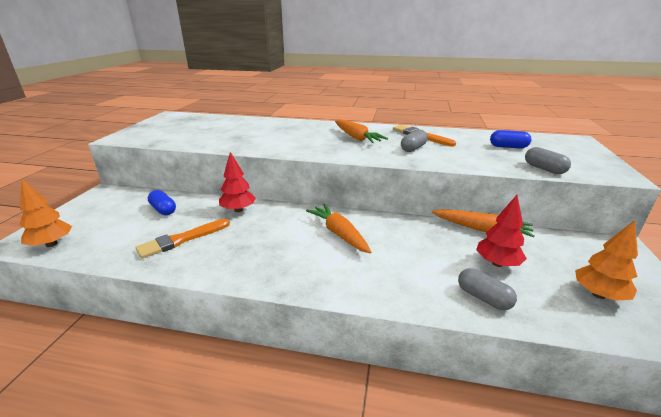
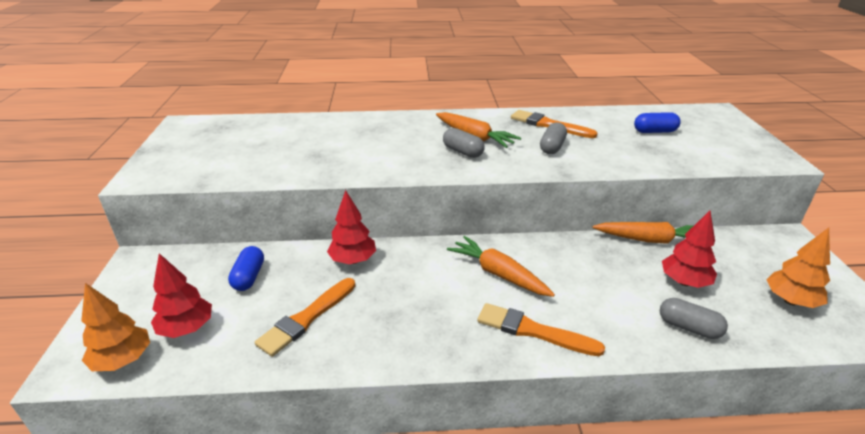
camera: 15 degrees left, 5 degrees up
(103, 233) = (187, 329): none -> red tree
(163, 210) = (249, 277): blue capsule -> blue capsule turned 60 degrees clockwise
(342, 276) = (533, 331): none -> orange brush
(544, 169) = (706, 161): grey capsule -> grey capsule (463, 152)

